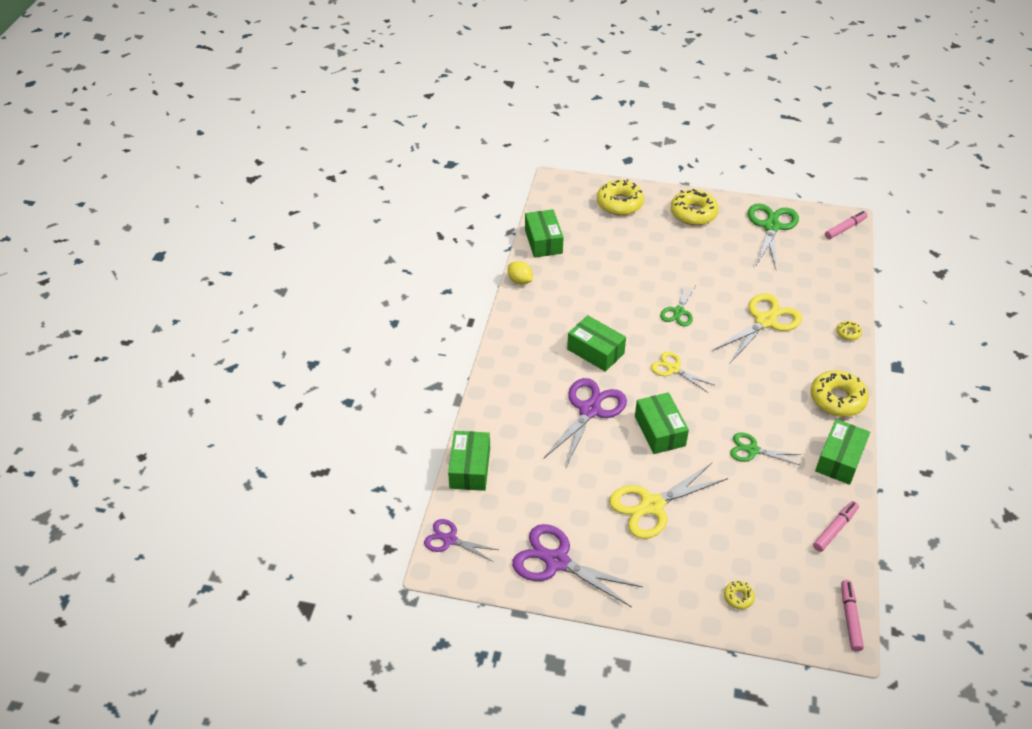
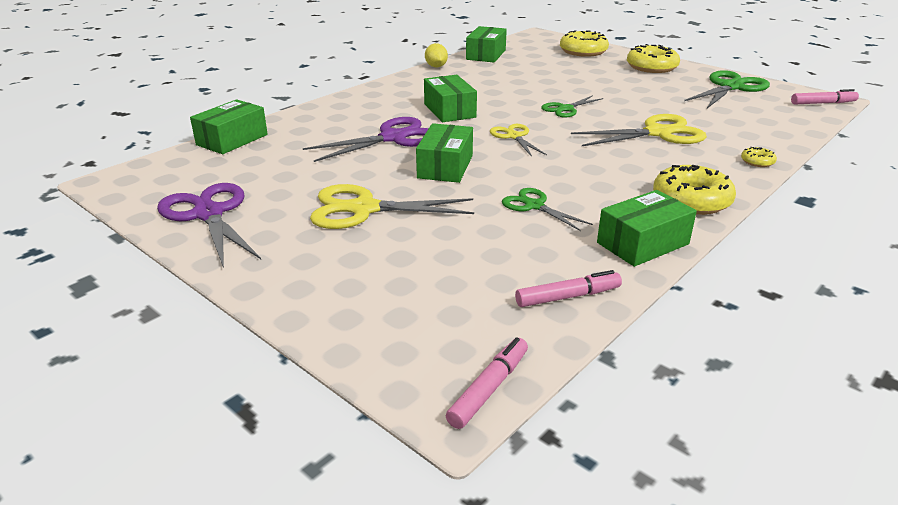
camera: 30 degrees right, 15 degrees down
(449, 540) = (142, 171): purple scissors -> none
(738, 597) = (359, 309): yellow donut -> none

